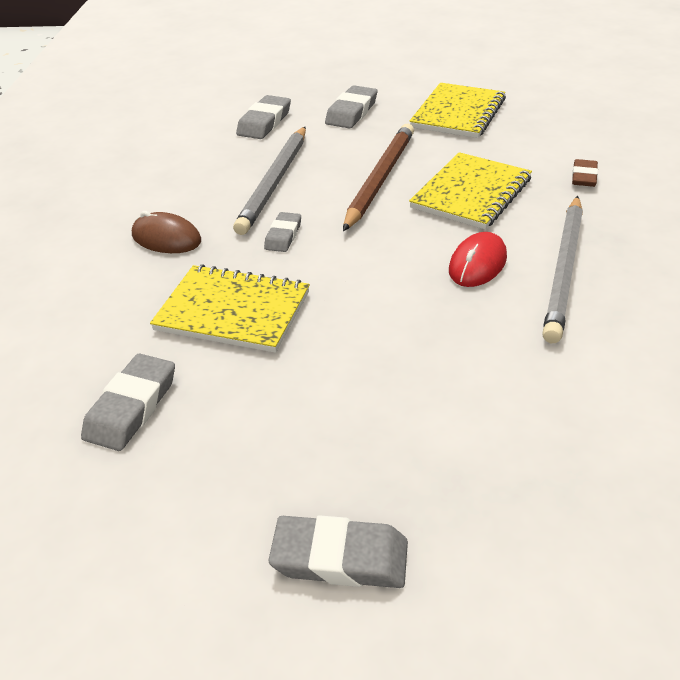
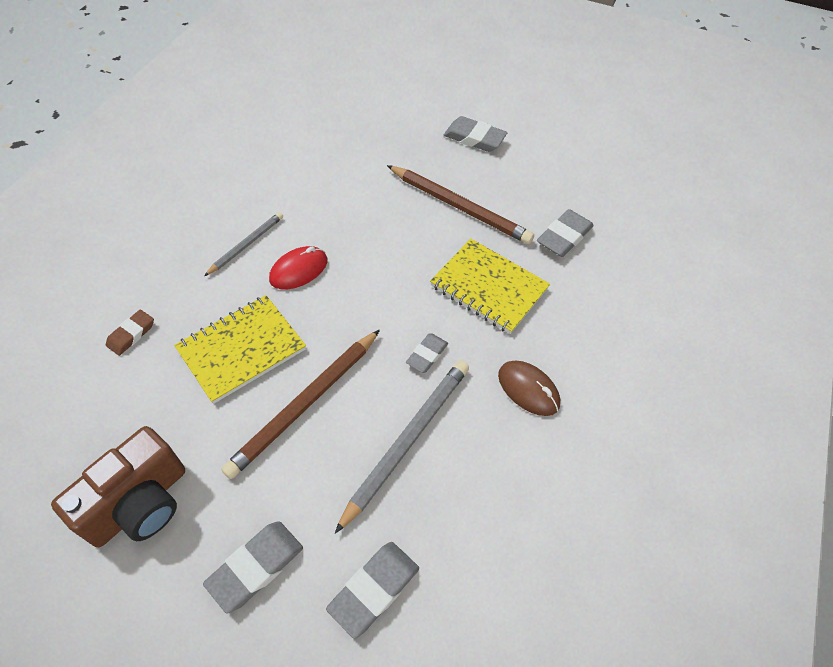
camera: 165 degrees left, 15 degrees up
(312, 402) = (459, 207): none -> brown pencil
(458, 113) = (139, 503): yellow notebook -> brown camera
(564, 269) = (246, 245): grey pencil -> grey pencil, size x0.58

